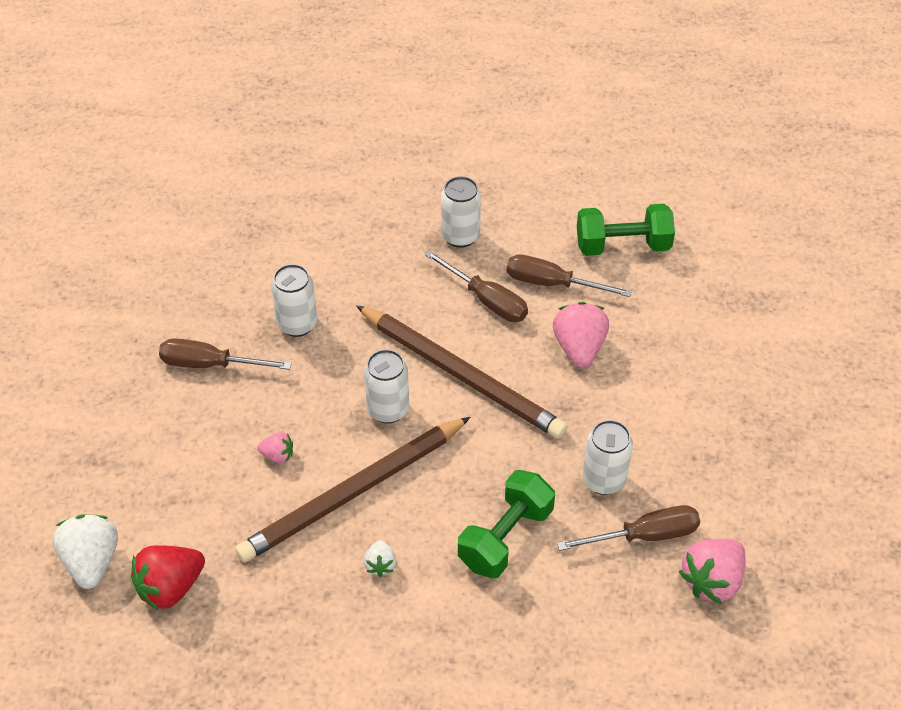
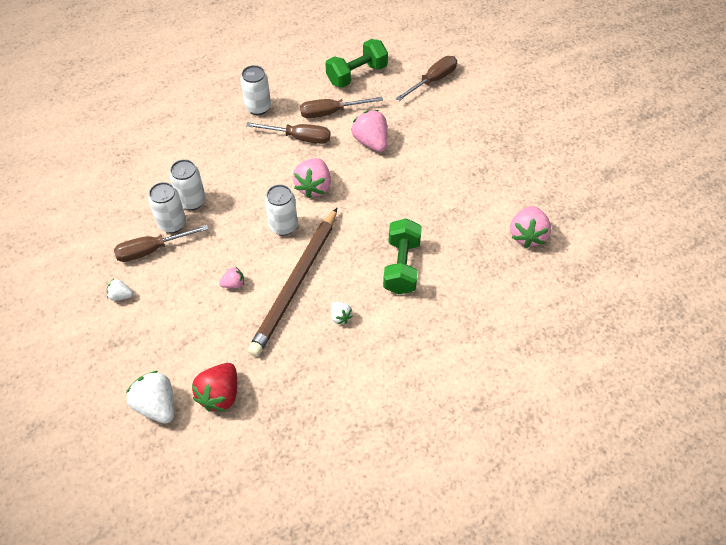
camera: 30 degrees left, 5 degrees up
(138, 404) = (121, 295): none -> white strawberry
(461, 375) = (313, 186): brown pencil -> pink strawberry
(604, 480) = (434, 208): white can -> white can (172, 224)
(644, 535) = (476, 228): brown screwdriver -> brown screwdriver (433, 80)

